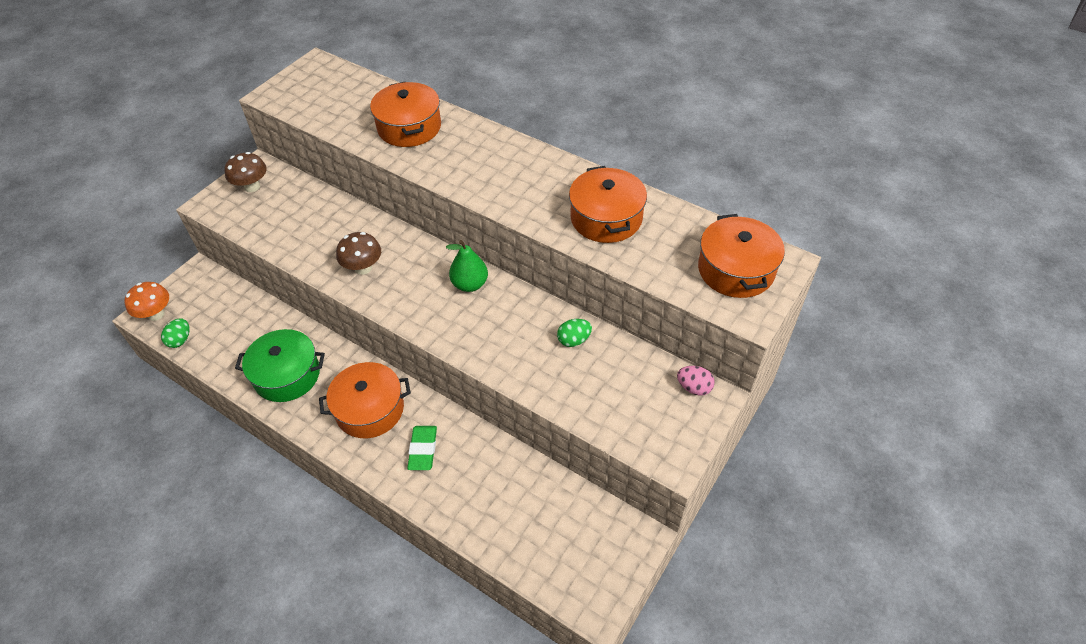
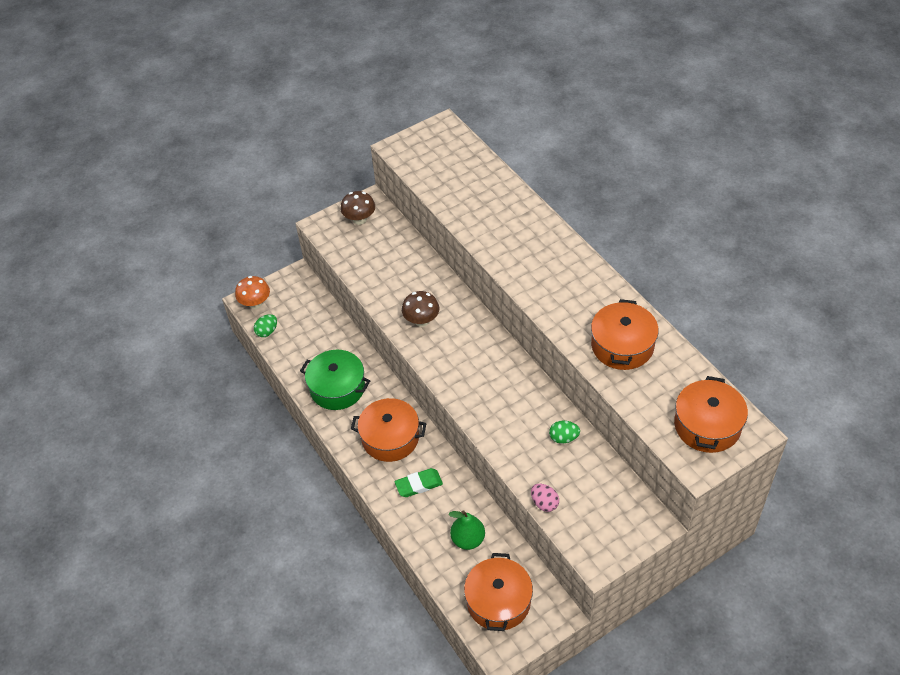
camera: 25 degrees right, 0 degrees up
(409, 127) = (497, 212): orange pot -> orange pot (498, 601)
(423, 449) = (419, 484): green eraser -> green eraser turned 45 degrees clockwise
(470, 284) = (500, 362): green pear -> green pear (468, 539)
(694, 388) = (642, 510): pink egg -> pink egg (544, 503)

